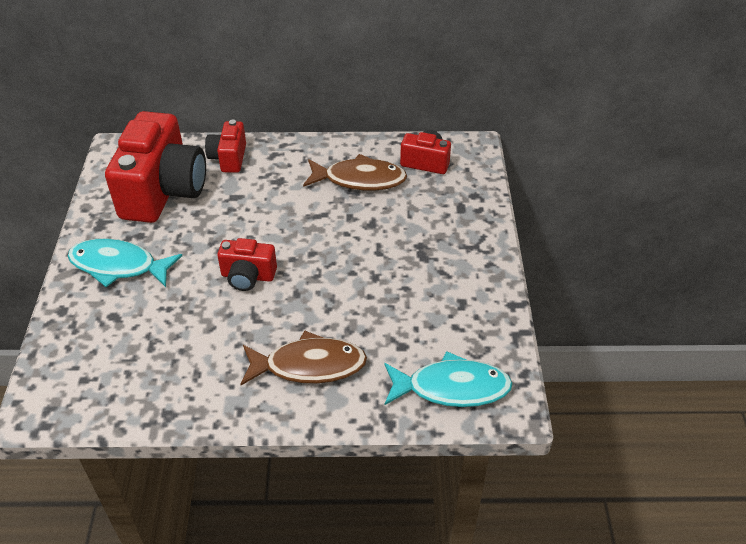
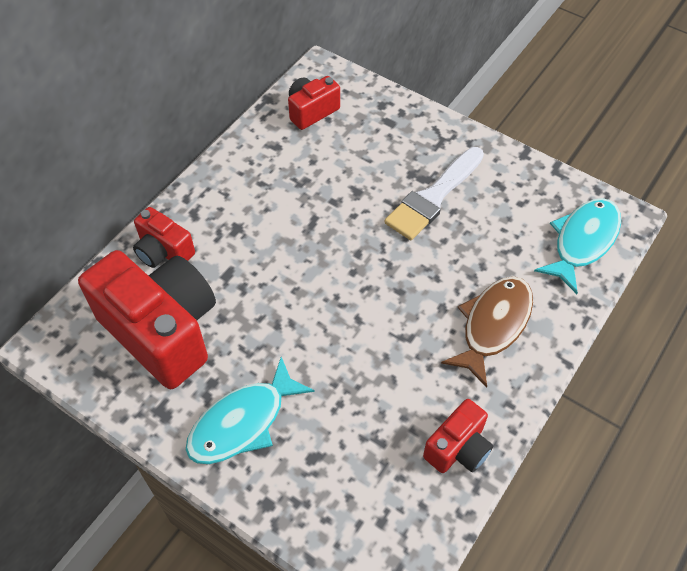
camera: 55 degrees left, 10 degrees up
(248, 276) = (348, 317): red camera -> red camera (458, 448)
(360, 179) = (292, 168): brown fish -> none
(408, 269) = (433, 197): none -> white brush

